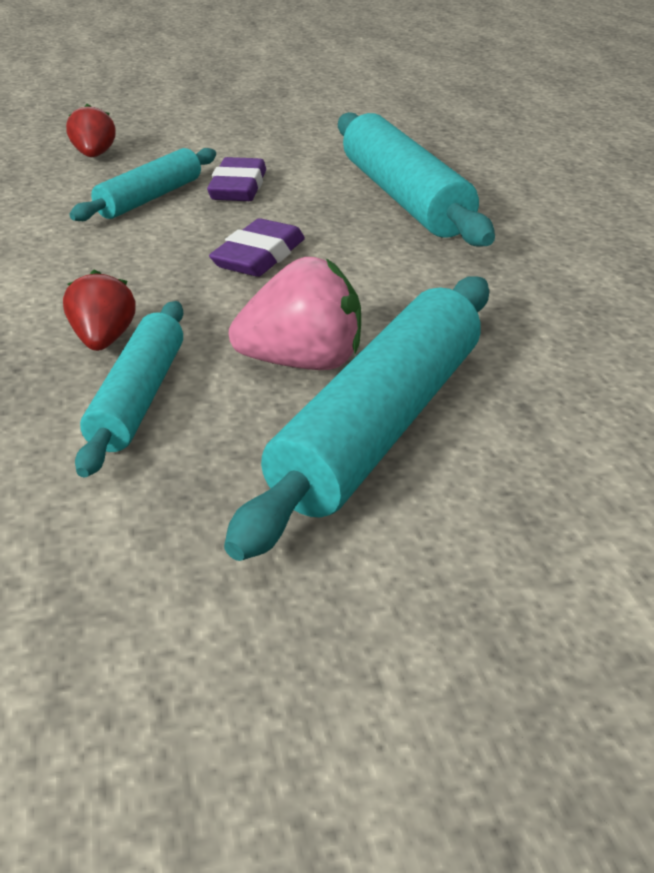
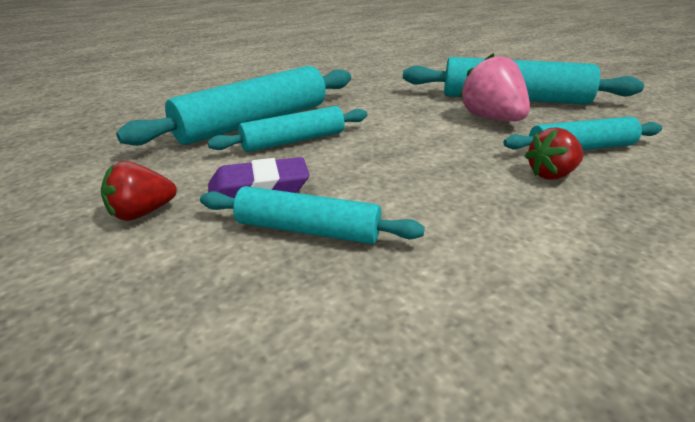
camera: 110 degrees left, 5 degrees down
(94, 155) = (168, 333): red strawberry -> red strawberry (142, 213)
(259, 256) = (388, 151): purple eraser -> none
(331, 212) = (293, 141): none -> turquoise rolling pin

